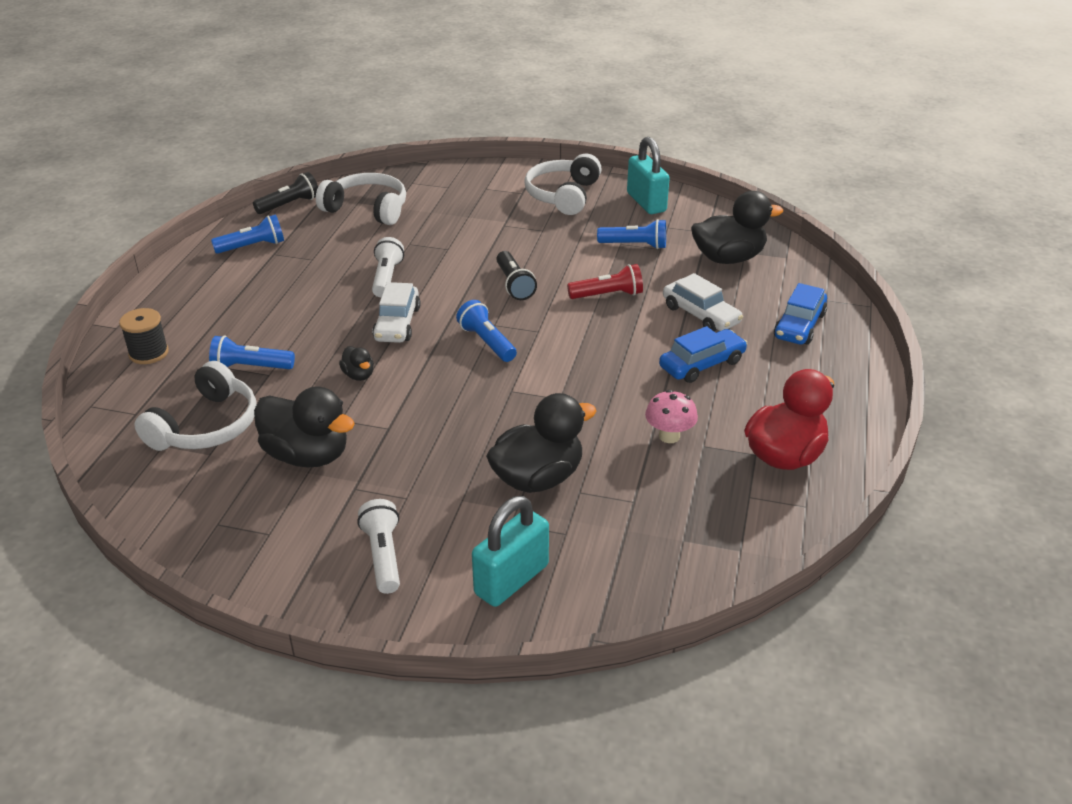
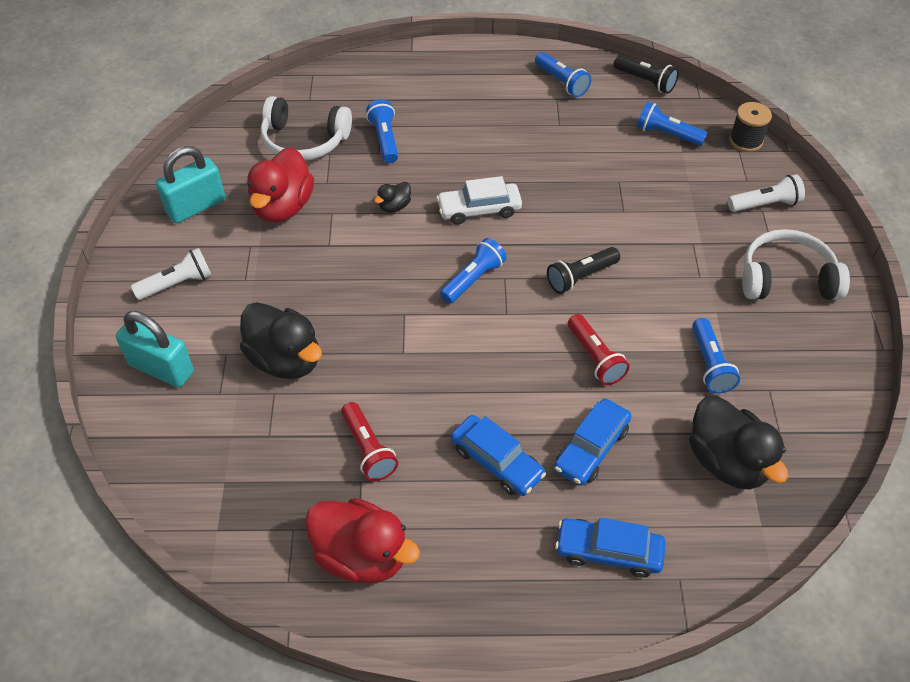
camera: 75 degrees right, 15 degrees up
(148, 353) = (384, 79): black spool -> black spool (746, 140)
(307, 455) = (283, 207): black duck -> red duck
(367, 209) = (666, 134): white headphones -> blue flashlight
(386, 278) = (551, 182): white flashlight -> white flashlight (765, 204)
(646, 202) = (816, 359): turquoise padlock -> turquoise padlock (196, 207)
(669, 436) = (368, 449): pink mushroom -> red flashlight
(700, 315) = (591, 448): white car -> blue car

